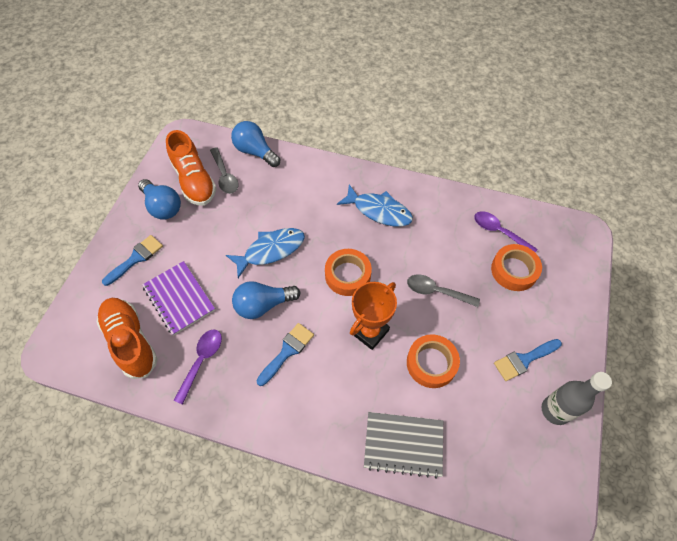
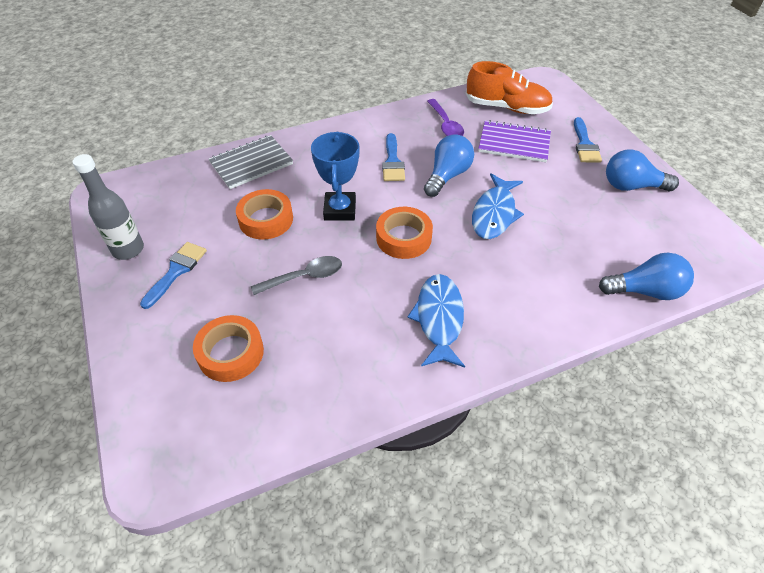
camera: 140 degrees right, 10 degrees down
(194, 181) = (646, 222): orange shoe -> none
(225, 176) = (630, 245): grey spoon -> none
(369, 331) = (340, 210): orange trophy -> blue trophy
(379, 211) = (439, 319): blue fish -> blue fish turned 105 degrees clockwise
(499, 232) = (276, 391): purple spoon -> none

